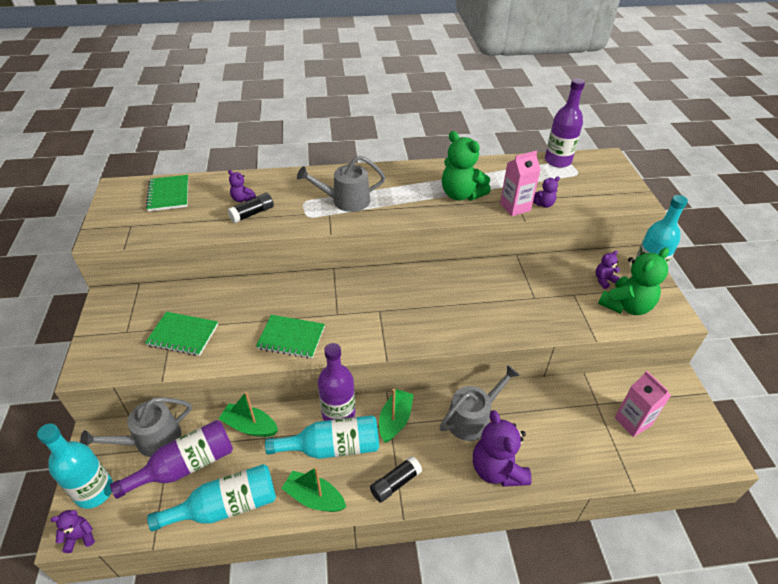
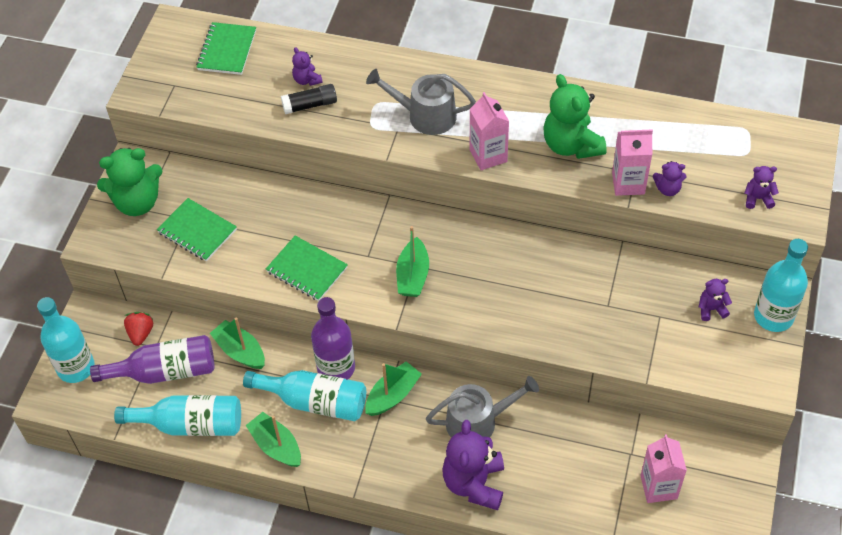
camera: 25 degrees right, 10 degrees up
(80, 537) = (54, 406): purple teddy bear -> purple teddy bear (758, 198)
(152, 440) = (141, 333): grey watering can -> red strawberry
(380, 318) = (413, 275): none -> green boat
(395, 483) = (362, 460): black glue stick -> none
(406, 214) = (488, 156): none -> pink carton
(557, 161) = (734, 125): purple bottle -> none
(626, 306) = (715, 351): green teddy bear -> green teddy bear (137, 202)

